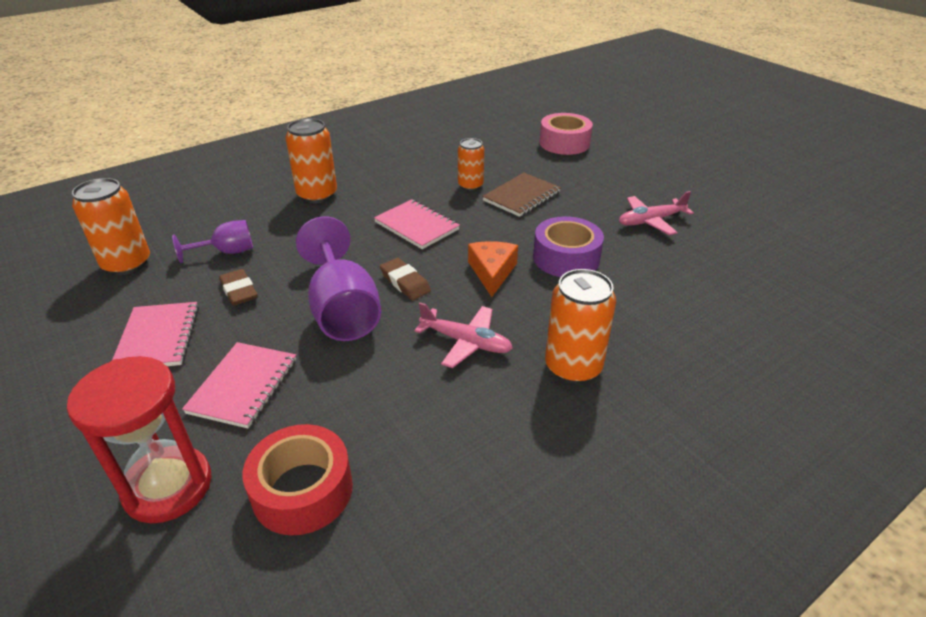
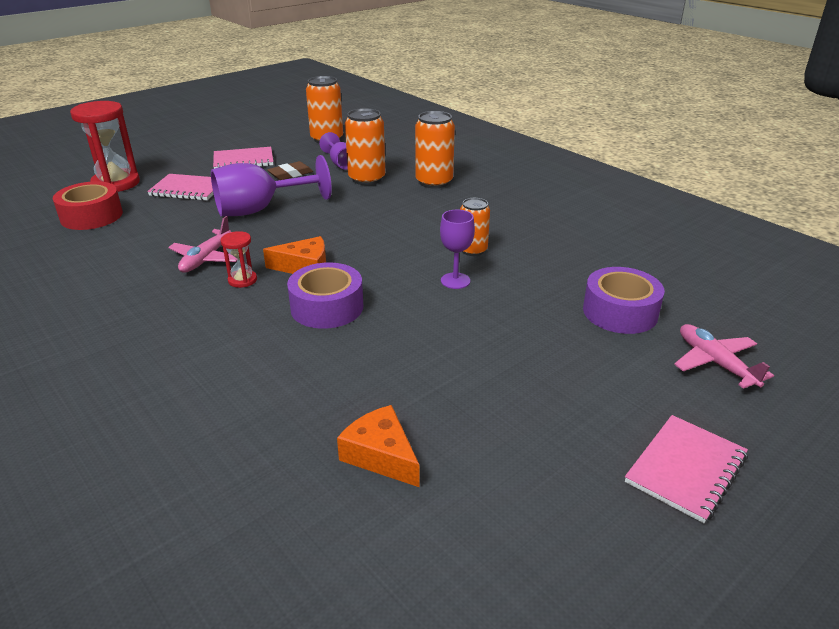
camera: 85 degrees right, 5 degrees down
(405, 282) = (293, 229): brown eraser -> none
(417, 226) = (384, 228): pink notebook -> pink notebook (686, 469)
(517, 311) = (242, 280): none -> red hourglass
(522, 196) = (455, 281): brown notebook -> purple goblet
(564, 143) = (620, 312): pink tape -> purple tape
(573, 367) = (158, 307): orange can -> orange can (366, 179)
(650, 221) = (411, 372): pink plane -> pink plane (714, 363)
(741, 235) = (381, 455): none -> orange cheese

